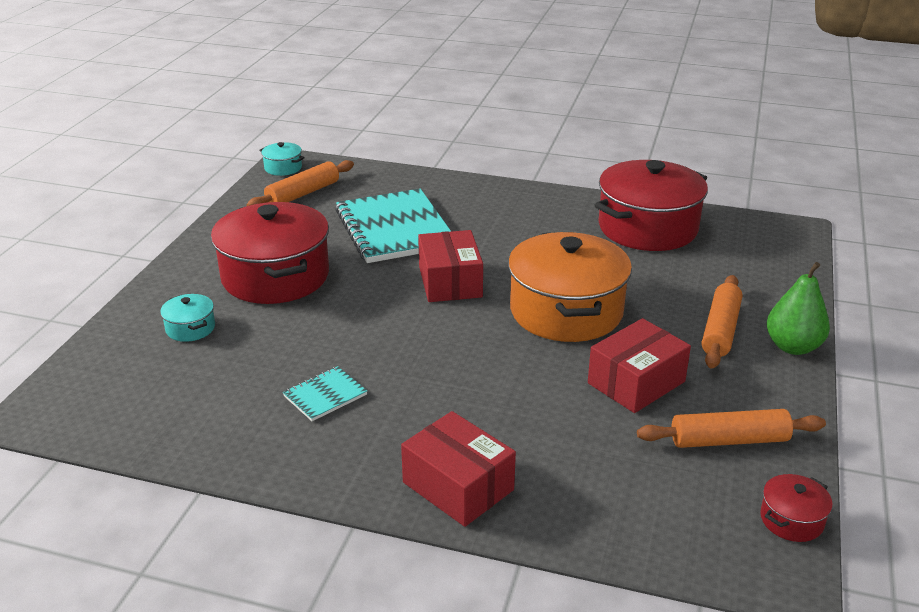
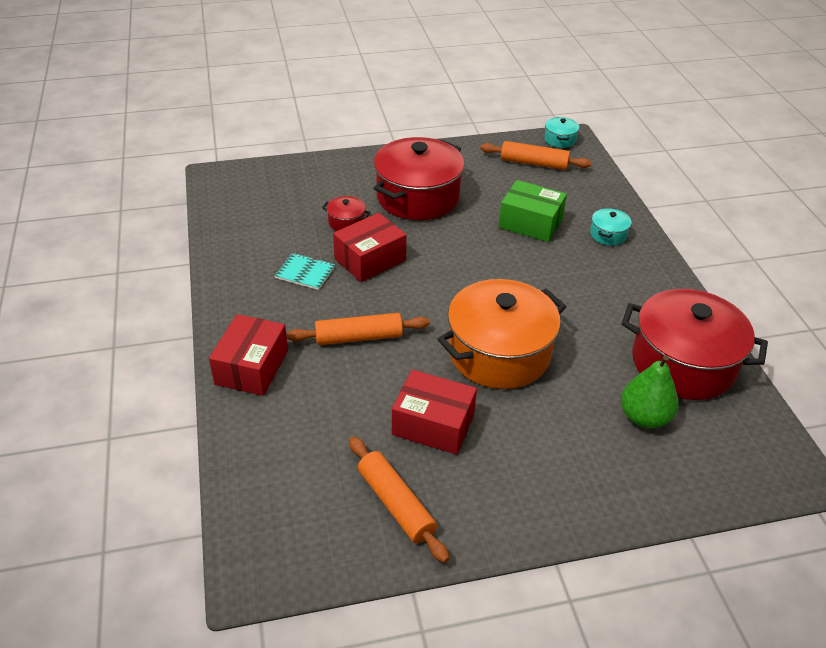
camera: 60 degrees right, 10 degrees up
(190, 328) = (333, 190): turquoise pot -> turquoise pot (608, 234)
(394, 229) = (530, 223): turquoise notebook -> green box
(450, 282) = (484, 277): red box -> red box (370, 259)
(720, 330) = (554, 459): orange rolling pin -> orange rolling pin (359, 337)
(791, 520) = (319, 569): red pot -> red pot (346, 222)
(793, 347) = (569, 519): green pear -> green pear (644, 417)

